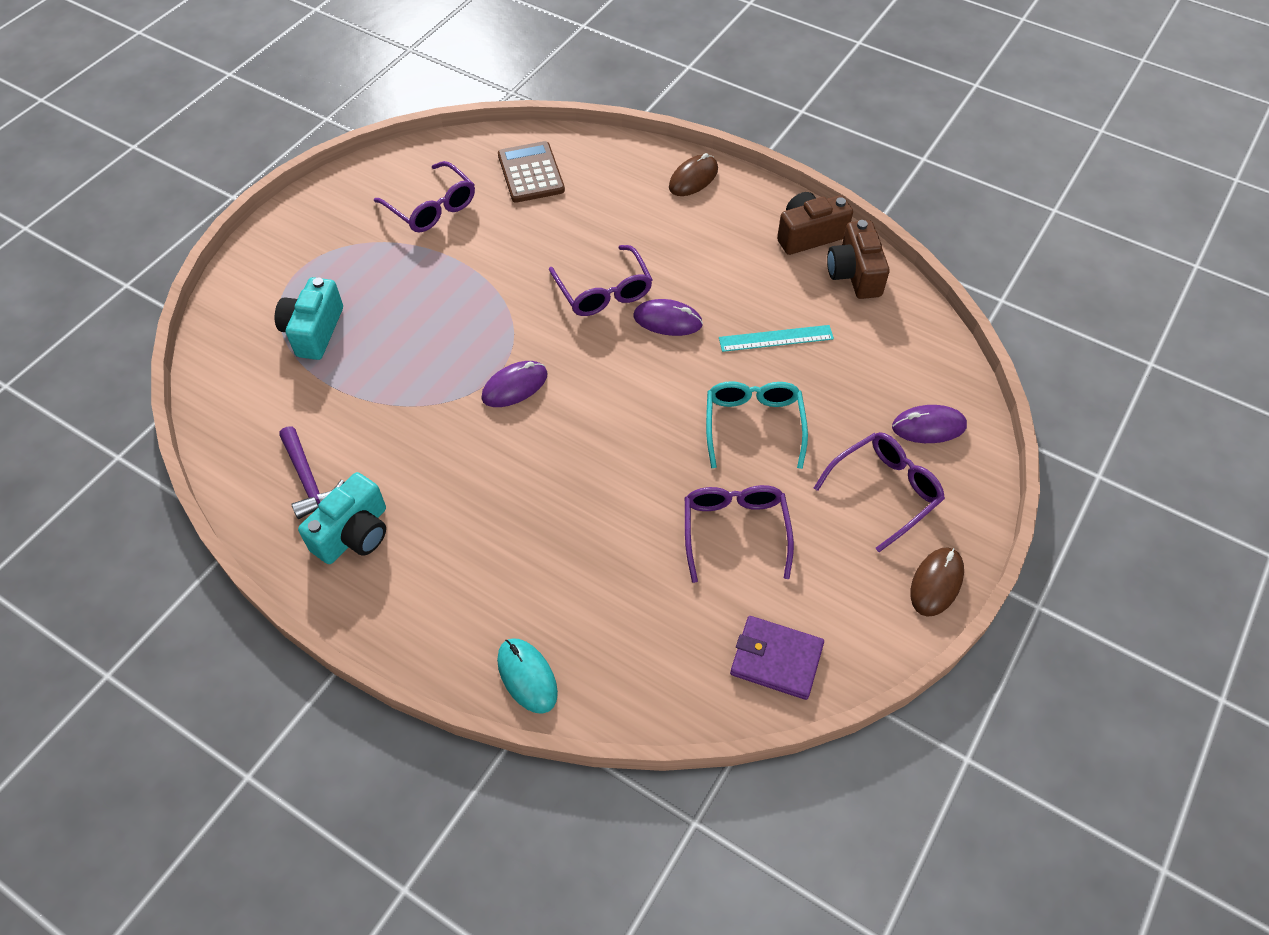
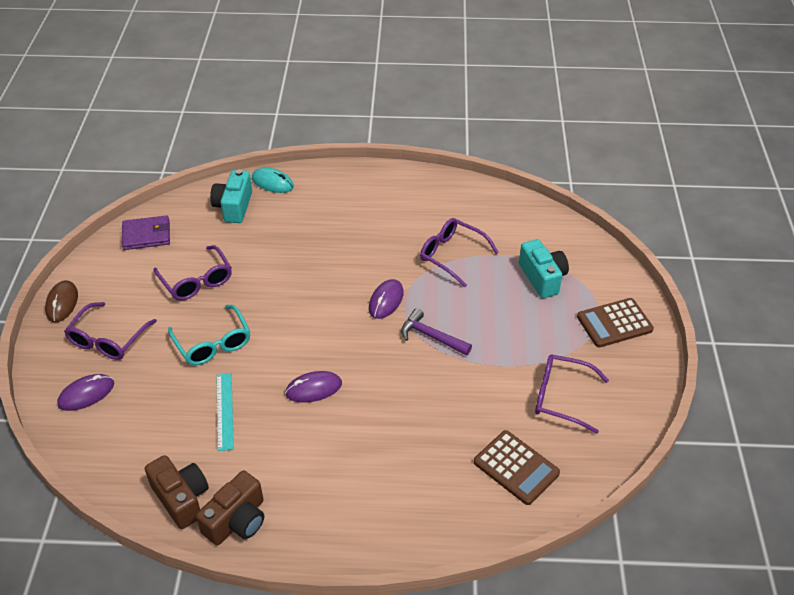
camera: 150 degrees right, 10 degrees down
(301, 249) = (614, 323): none -> brown calculator
(308, 479) = (458, 209): purple hammer -> purple hammer (431, 336)
(354, 533) = (409, 198): turquoise camera -> turquoise camera (234, 206)
(604, 291) = (375, 389): purple glasses -> purple glasses (452, 255)
(693, 178) = (373, 533): brown mouse -> none
(776, 338) = (224, 411): turquoise ruler -> turquoise ruler turned 60 degrees counterclockwise

